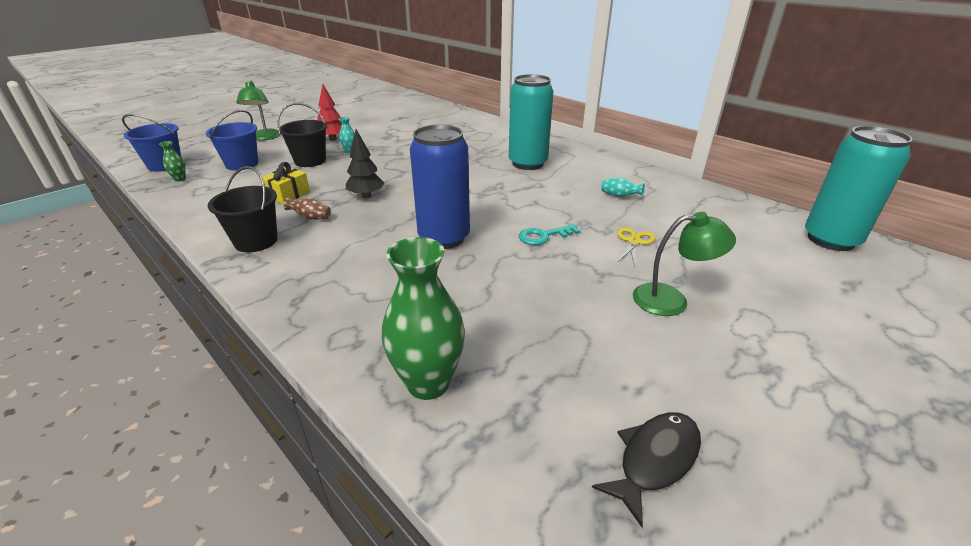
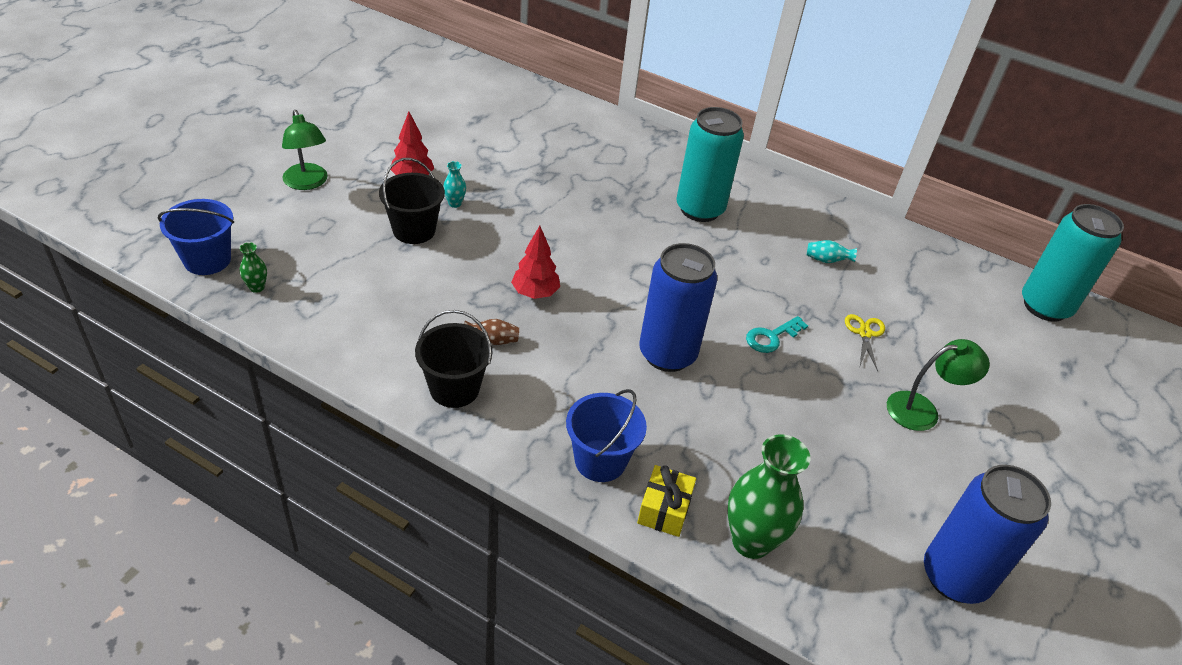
camera: 20 degrees left, 10 degrees up
(242, 164) = (321, 246): blue bucket -> blue bucket (600, 460)
(288, 195) = (433, 302): yellow gift -> yellow gift (664, 510)
(366, 196) = (535, 293): black tree -> red tree
(654, 460) = (955, 577): black fish -> blue can

